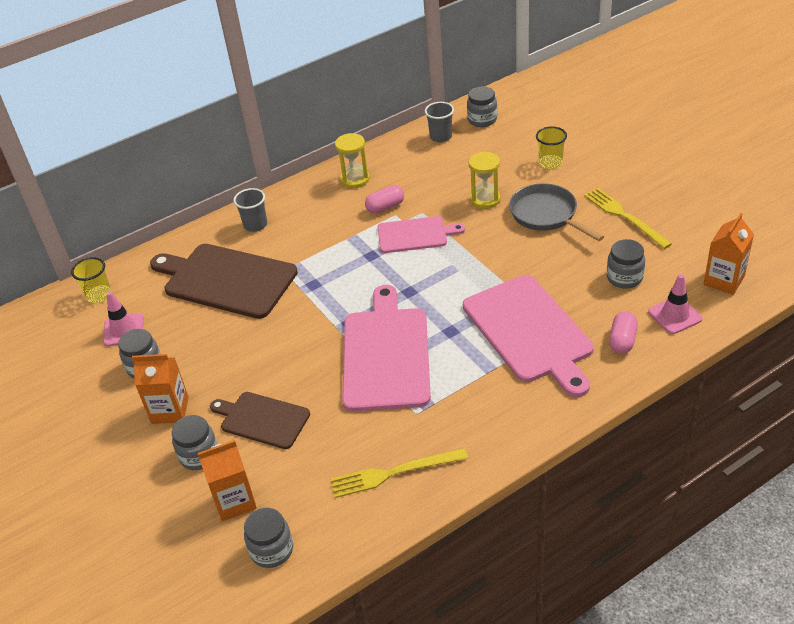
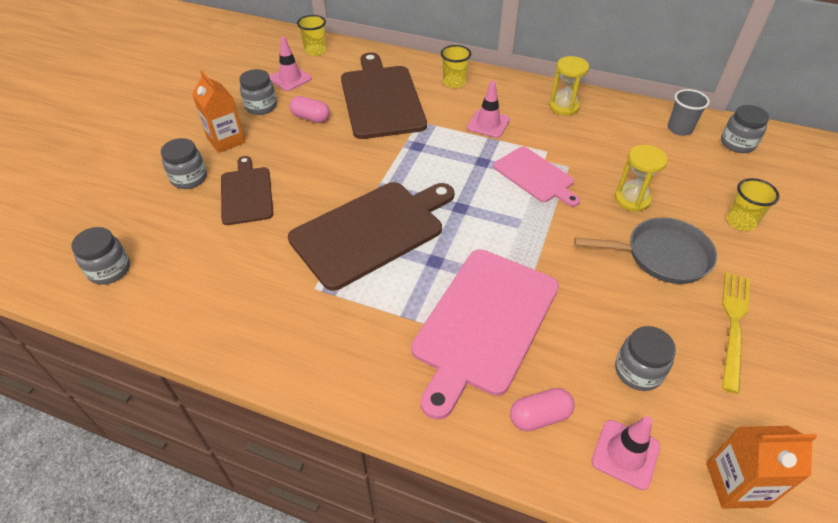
camera: 50 degrees right, 5 degrees up
(235, 501) = (151, 222): orange carton -> none
(255, 225) = (454, 82): grey cup -> yellow cup
(330, 231) = (488, 124): none -> pink traffic cone
(385, 207) = (550, 141): pink capsule -> pink capsule (311, 118)
(385, 354) = (371, 231): pink cutting board -> brown cutting board
(394, 473) = (233, 308): yellow fork -> none
(546, 215) = (661, 256): grey pan -> grey pan turned 75 degrees clockwise

